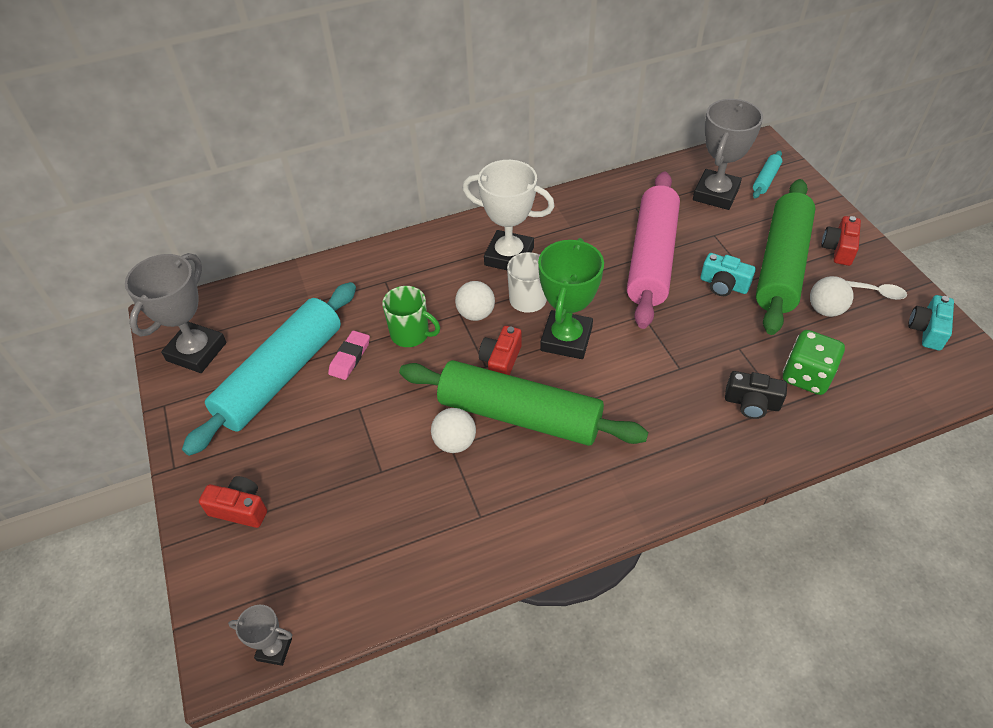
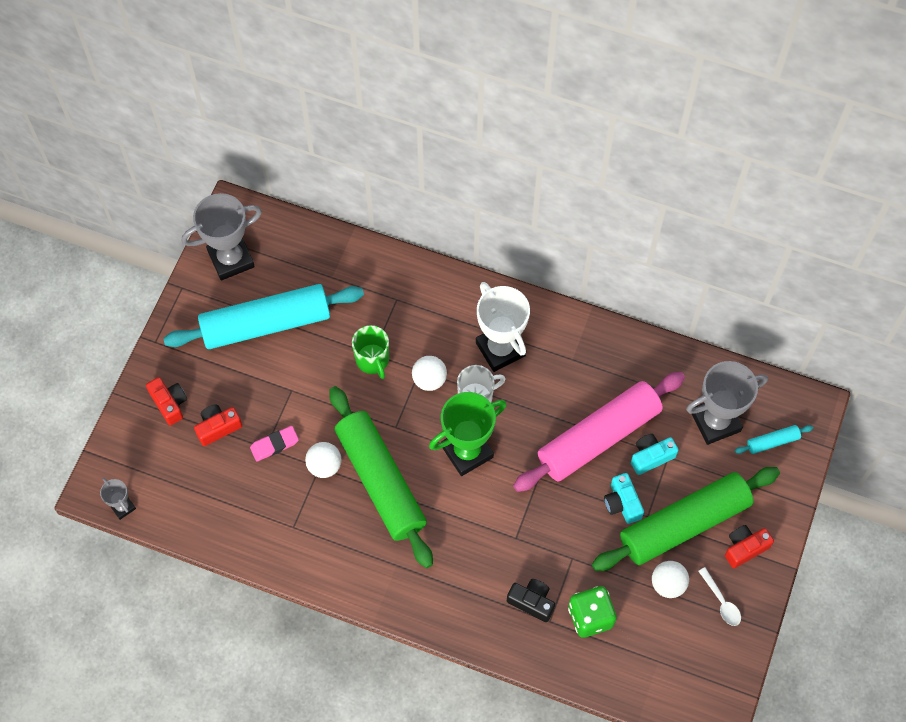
camera: 40 degrees right, 15 degrees up
(350, 357) = (318, 346): pink eraser -> pink eraser (274, 445)
(501, 361) = (408, 431): red camera -> red camera (218, 427)
(752, 403) = (531, 602): black camera -> black camera turned 150 degrees clockwise
(927, 330) = (718, 661): turquoise camera -> turquoise camera (651, 457)

